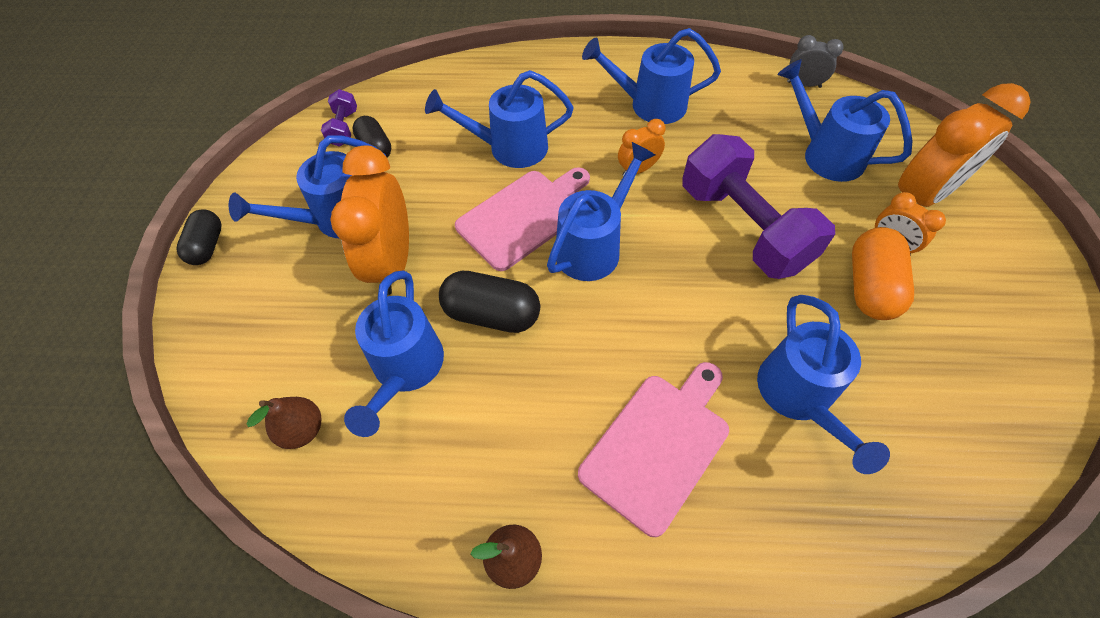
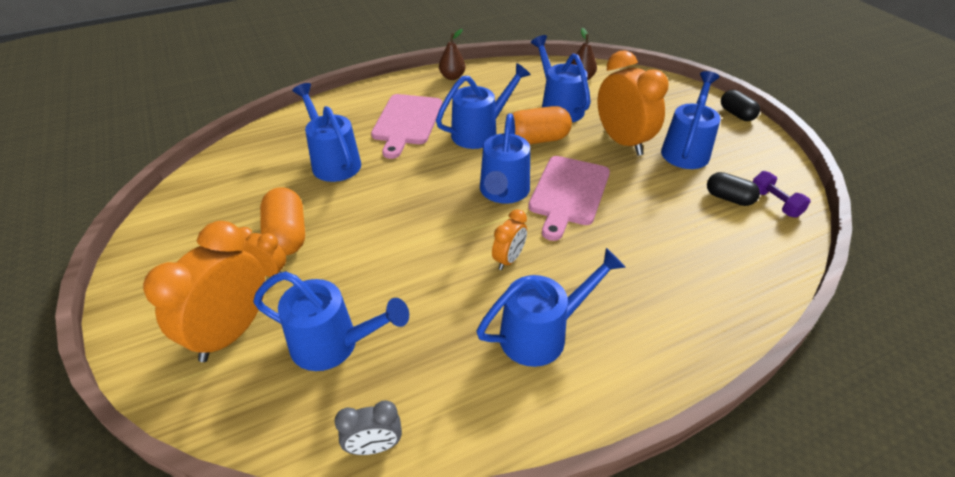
camera: 150 degrees right, 15 degrees down
(492, 314) = (537, 139): black capsule -> orange capsule
(509, 148) = (630, 237): blue watering can -> blue watering can (480, 132)
(743, 227) = (397, 243): purple dumbbell -> none

